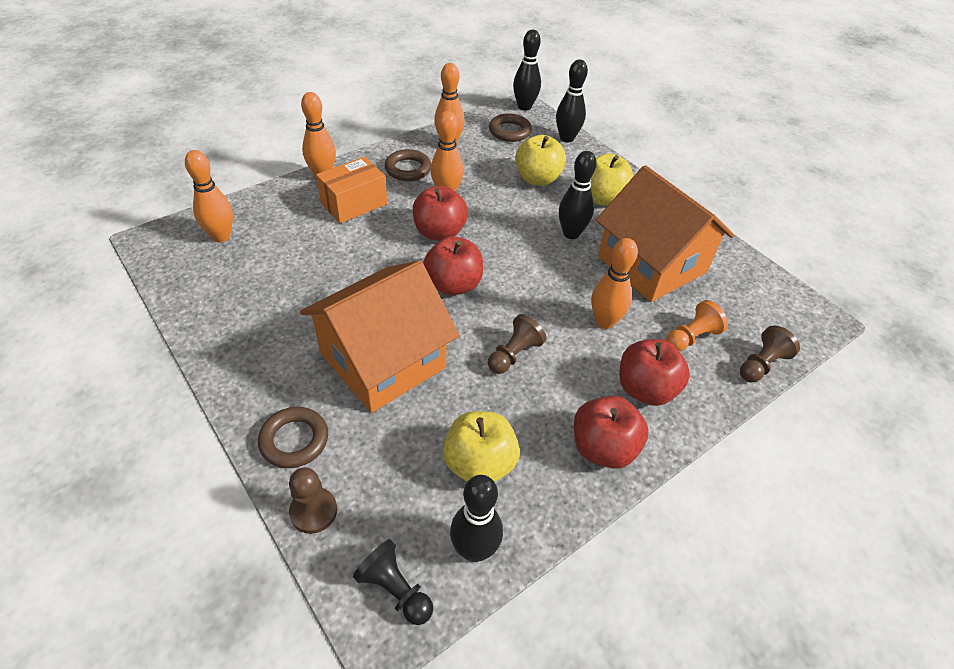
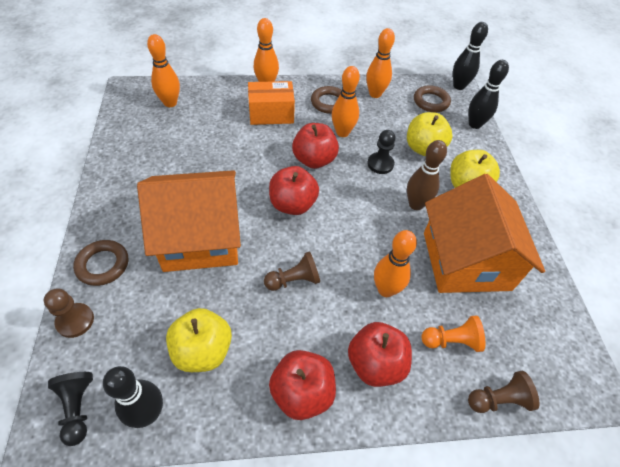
camera: 30 degrees right, 5 degrees up
(508, 210) = (380, 164): none -> black pawn
(571, 233) = (416, 204): black bowling pin -> brown bowling pin

